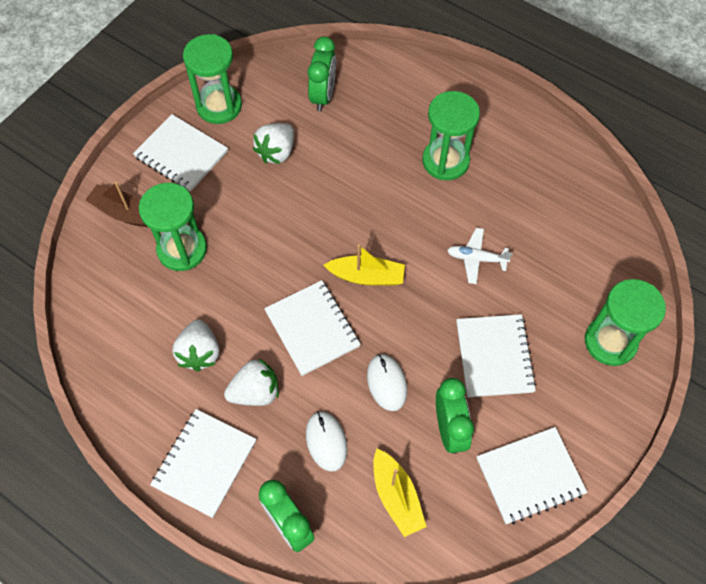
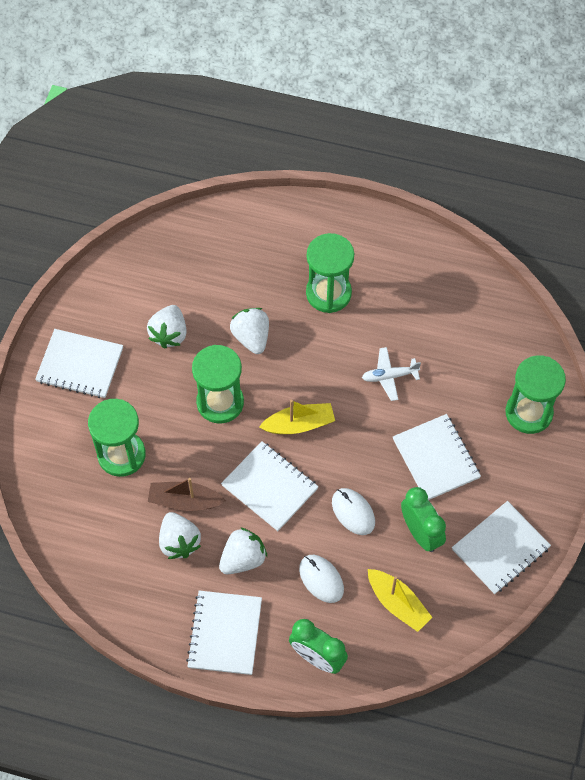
camera: 20 degrees left, 0 degrees up
(124, 213) = (51, 438): brown boat -> brown boat (185, 501)
(219, 106) = (95, 305): green hourglass -> green hourglass (220, 402)
(323, 96) = (190, 264): green clock -> none
(353, 179) = (251, 337): none -> white strawberry

